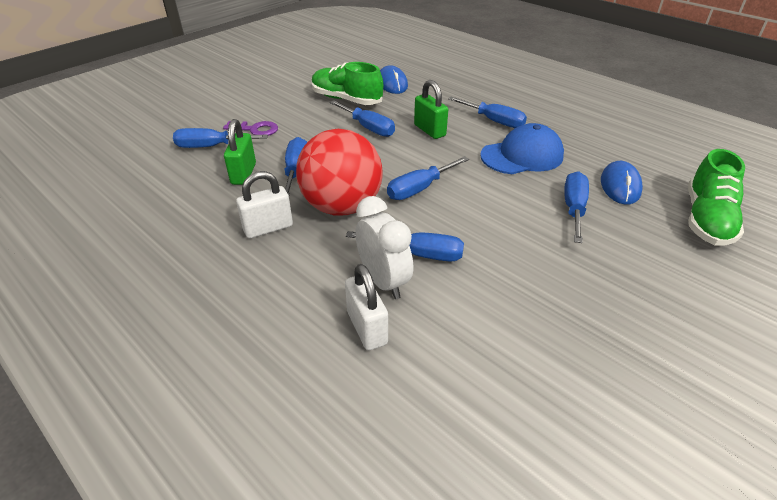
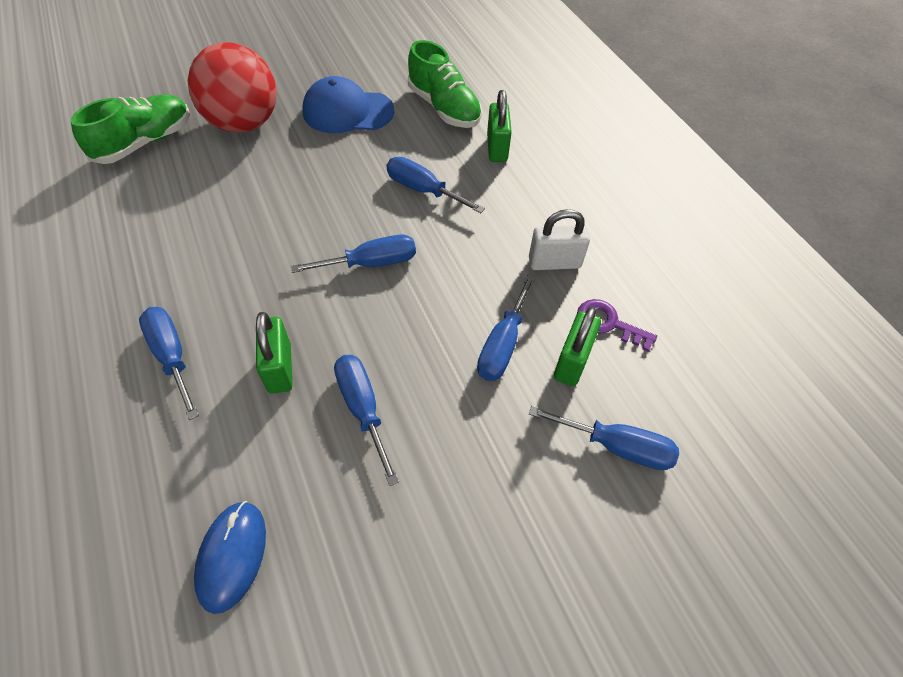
camera: 160 degrees left, 15 degrees up
(255, 129) = (541, 472): purple key -> purple key (608, 323)
(342, 206) = (468, 266): red ball -> red ball (244, 123)
(346, 99) = (353, 521): green shoe -> green shoe (444, 108)
(367, 328) = (497, 148): white padlock -> green padlock
(383, 281) = (467, 176): white clock -> none
(522, 156) = (211, 274): blue cap -> blue cap (348, 111)
(574, 208) = (242, 189): blue screwdriver -> none
(620, 186) = (164, 198): blue mouse -> none

